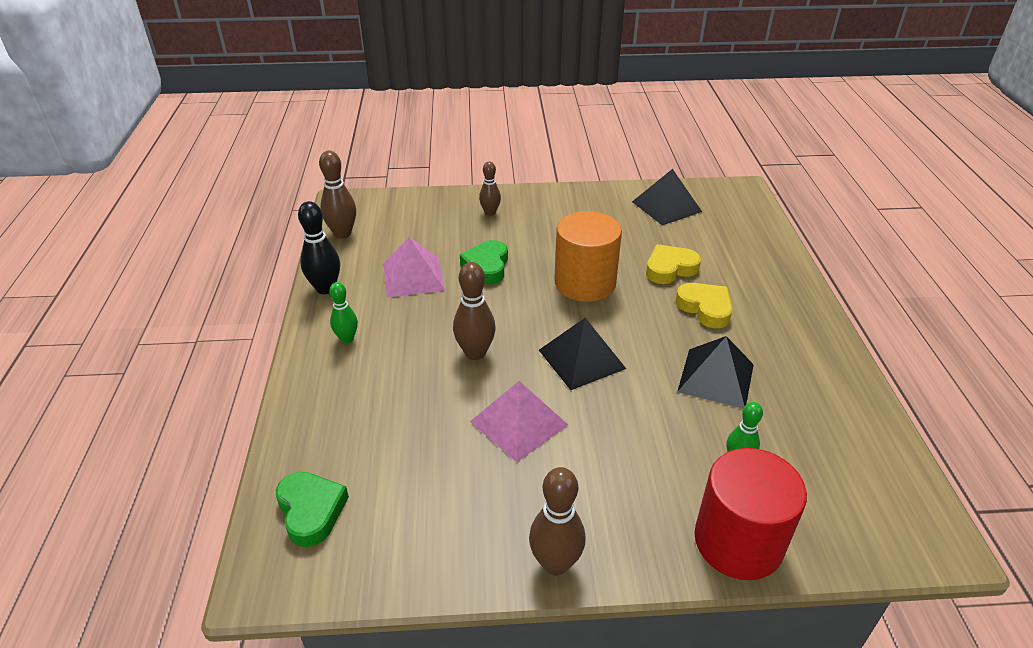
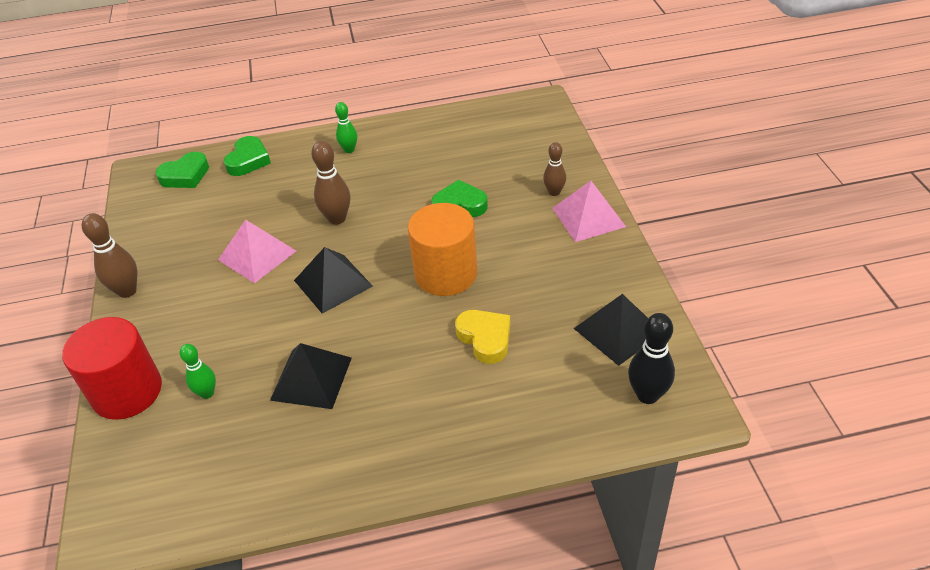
camera: 85 degrees right, 5 degrees up
(314, 436) = (248, 160): none -> green heart
(325, 288) = (410, 124): black bowling pin -> black bowling pin (647, 395)
(342, 233) = (490, 113): brown bowling pin -> none
(413, 276) = (435, 165): pink pyramid -> pink pyramid (588, 217)
(705, 308) = (418, 370): yellow heart -> none

